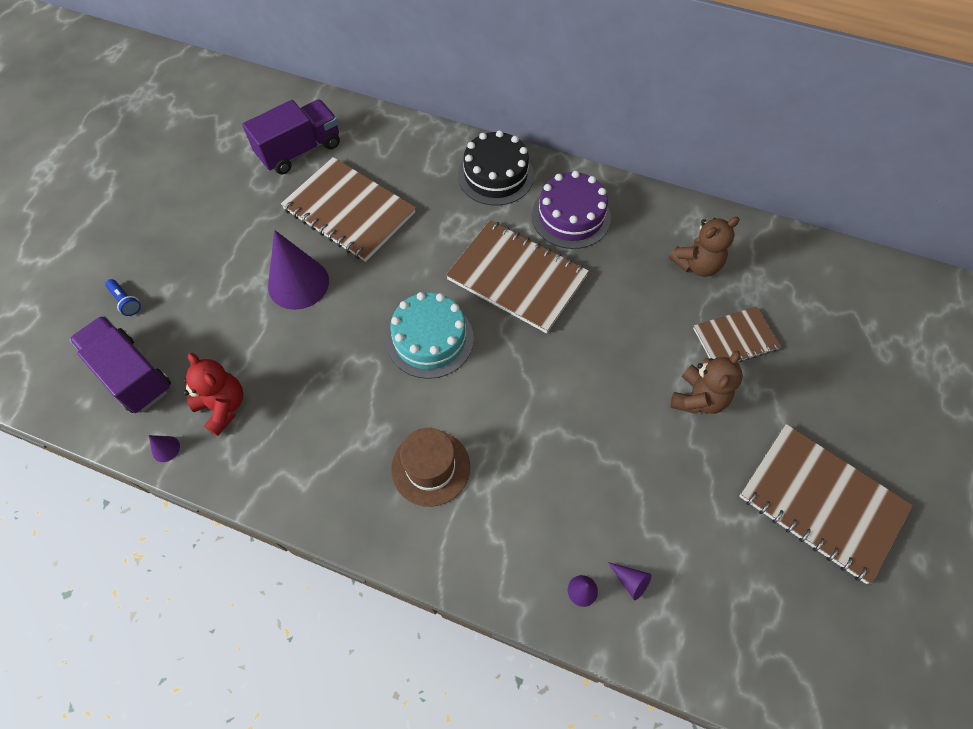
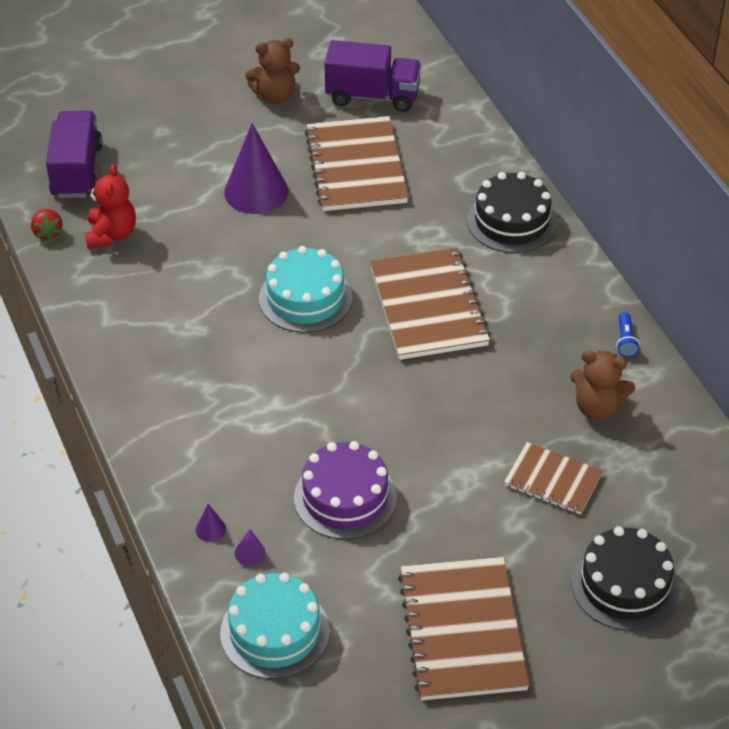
camera: 45 degrees right, 15 degrees down
(126, 301) = (124, 120): blue flashlight -> blue flashlight (625, 341)
(166, 449) = (47, 233): purple cone -> red strawberry
(430, 467) = (202, 377): brown hat -> none
(571, 216) = (535, 295): purple cake -> purple cake (345, 497)
(698, 398) = (461, 493): brown teddy bear -> brown teddy bear (275, 96)
(722, 631) = (275, 632): none -> turquoise cake
(857, 375) = (624, 585): none -> black cake

